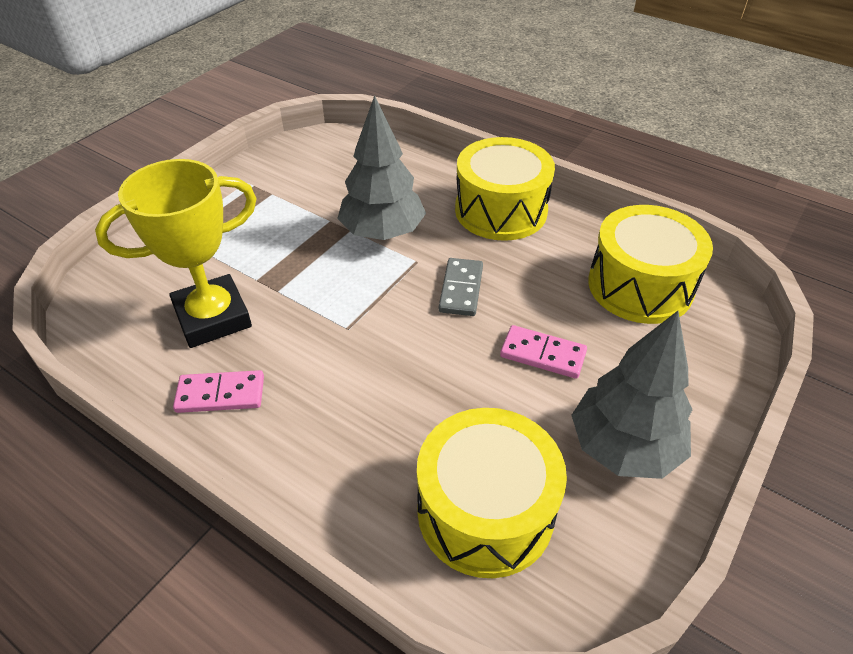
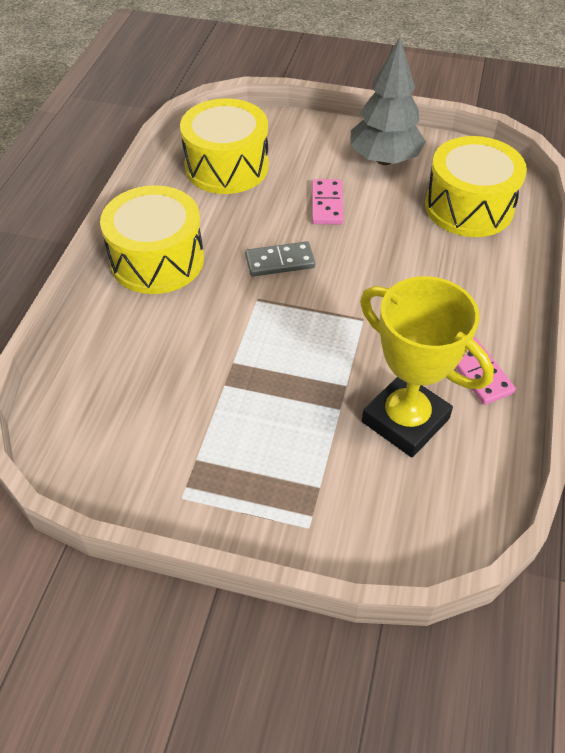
camera: 110 degrees left, 5 degrees up
(383, 232) = (226, 335): grey tree -> none

